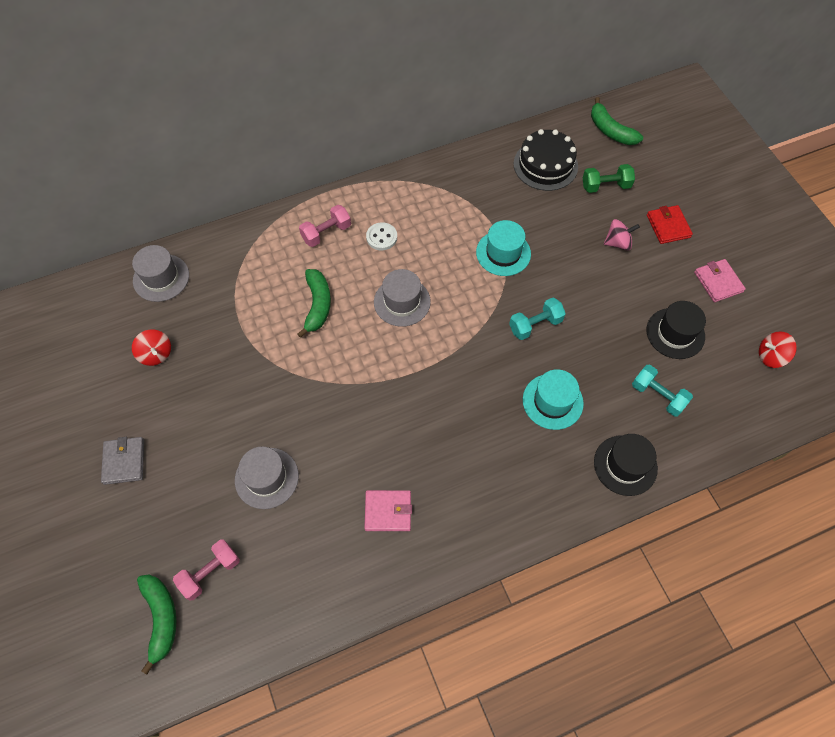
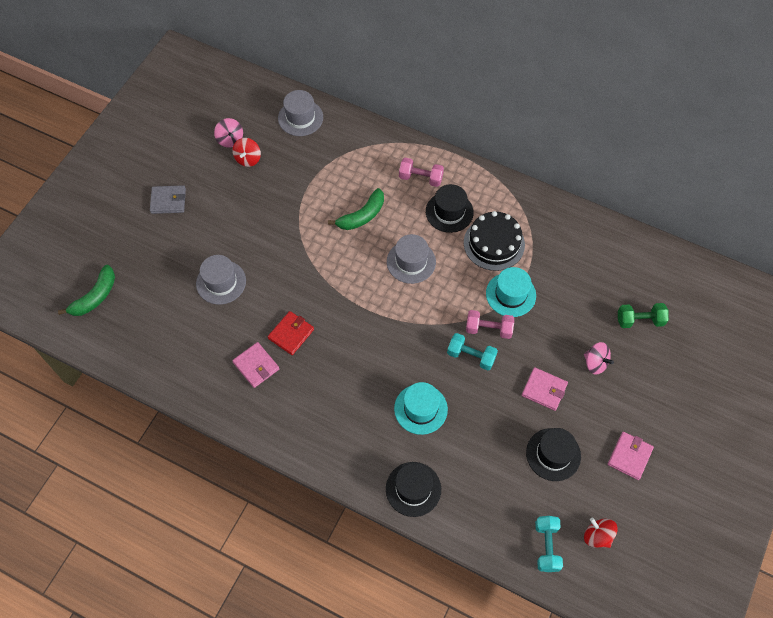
camera: 50 degrees right, 0 degrees up
(117, 354) = (230, 139): none -> pink spinning top
(124, 461) = (168, 201): grey wallet -> grey wallet turned 45 degrees clockwise
(210, 572) = (140, 300): pink dumbbell -> pink dumbbell (488, 329)
(381, 237) = (449, 212): white button -> black hat
(545, 165) = (617, 267): black cake -> black cake (494, 243)
(605, 186) = (639, 320): green dumbbell -> green dumbbell turned 45 degrees counterclockwise
(610, 130) = (697, 288): green banana -> none
(612, 296) = (544, 390): none -> pink wallet
(658, 395) = (488, 475): turquoise dumbbell -> turquoise dumbbell (546, 546)
(668, 226) = (647, 388): red wallet -> red wallet (291, 334)

